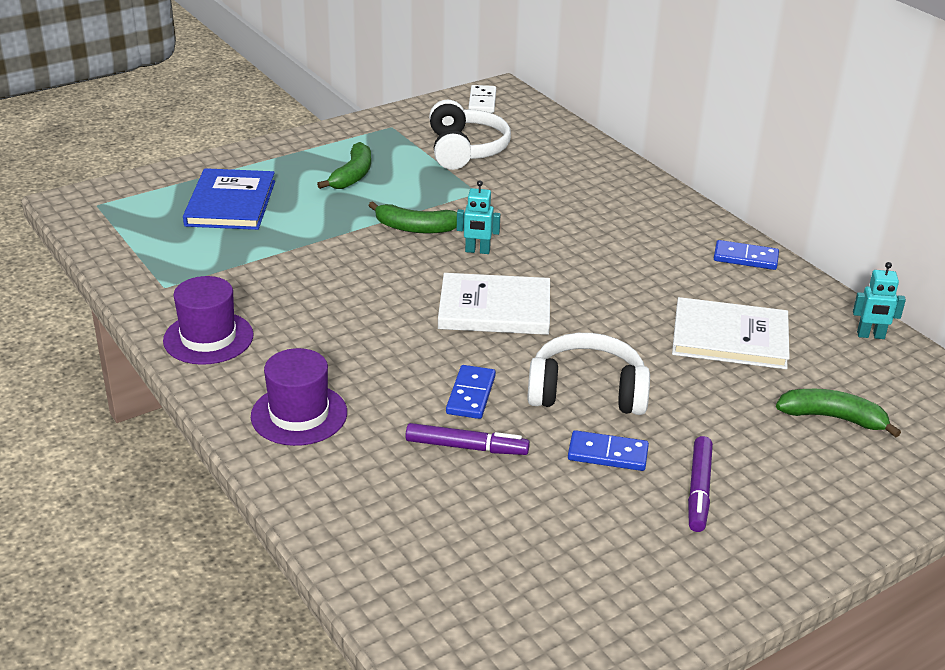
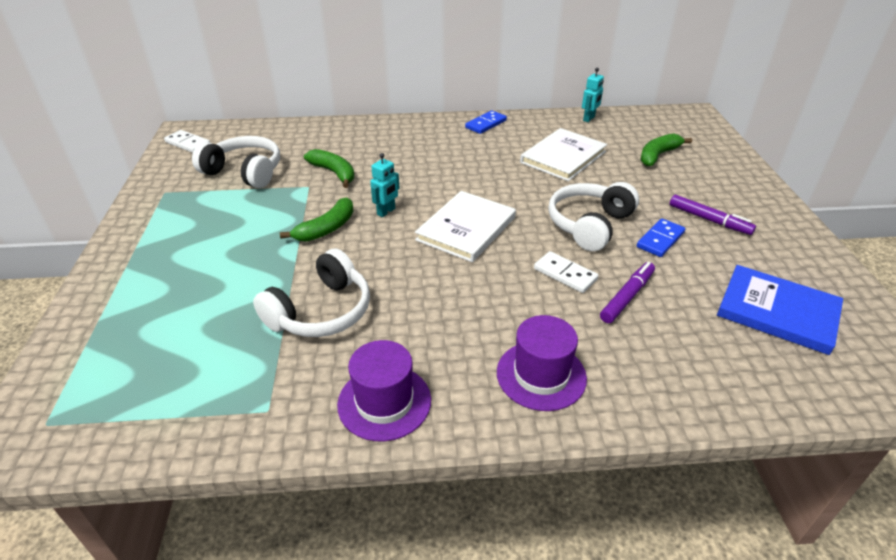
camera: 60 degrees left, 5 degrees up
(230, 203) = (169, 318): blue book -> blue book (777, 311)
(293, 269) = (321, 311): none -> white headphones
(352, 175) = (212, 234): green banana -> green banana (334, 173)
(471, 395) = (565, 274): blue domino -> white domino

